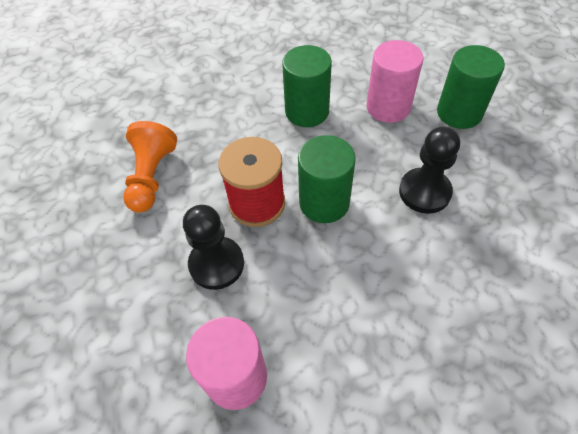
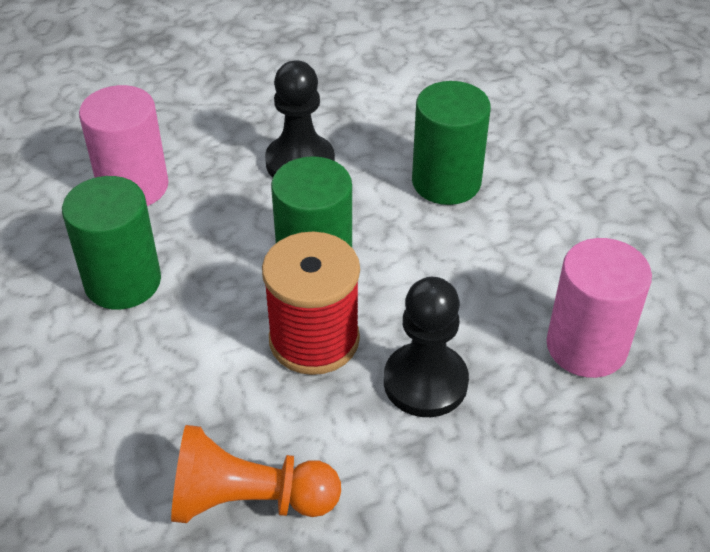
camera: 95 degrees left, 10 degrees down
(459, 113) = (161, 118): green cylinder -> green cylinder (446, 182)

